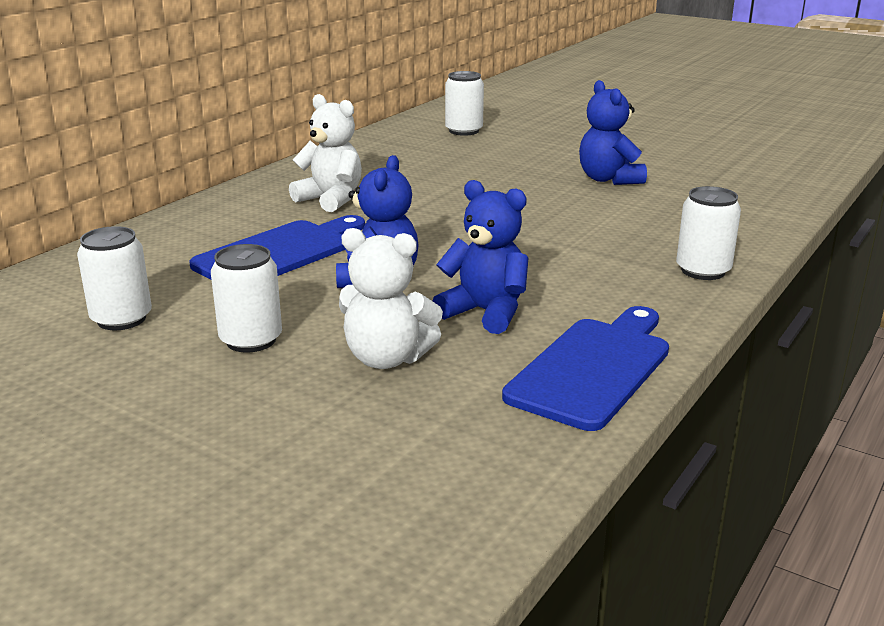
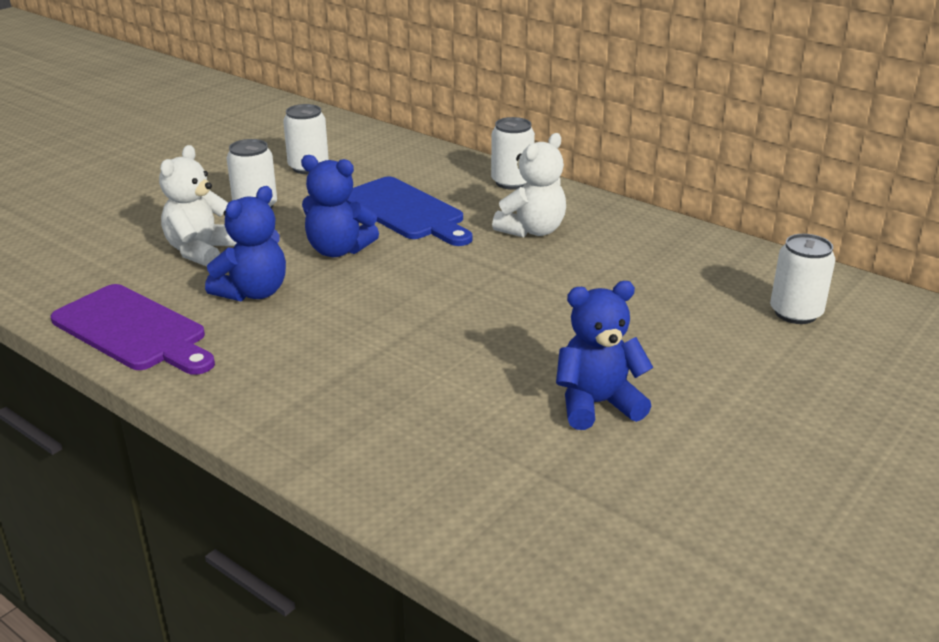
camera: 95 degrees right, 5 degrees up
(593, 368) = (134, 330): blue cutting board -> purple cutting board
(703, 271) = (289, 423): white can -> white can (511, 182)

